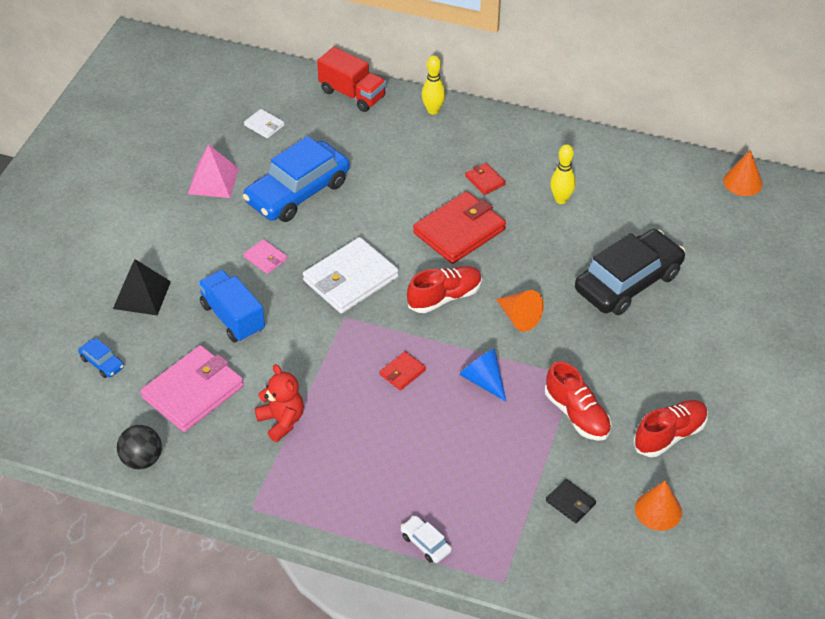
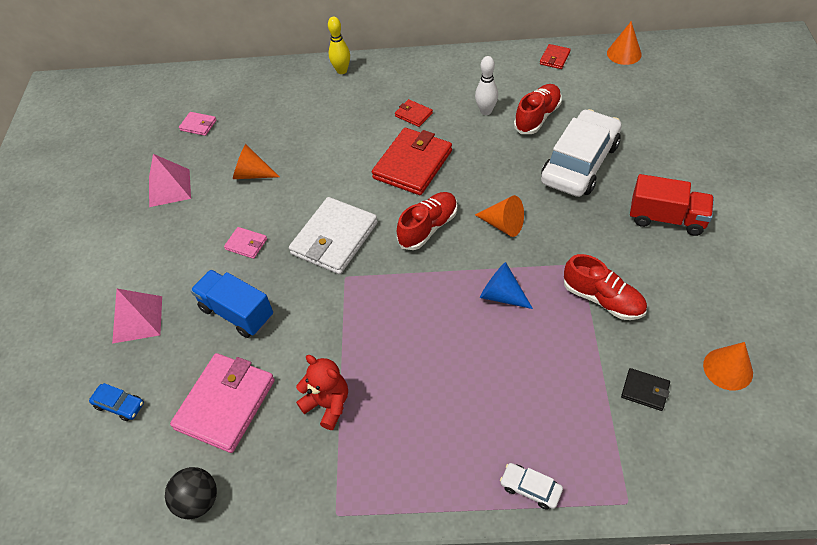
camera: 15 degrees left, 5 degrees up
(142, 295) = (137, 319): black pyramid -> pink pyramid
(264, 125) = (198, 125): white wallet -> pink wallet
(297, 192) = (252, 174): blue car -> orange cone
(352, 94) = (266, 77): red truck -> red truck (666, 218)
(402, 372) = (423, 313): red wallet -> red wallet (554, 58)
(561, 199) = (486, 111): yellow bowling pin -> white bowling pin
(628, 282) = (580, 163): black car -> white car
(669, 435) = (694, 291): red shoe -> red shoe (537, 117)

